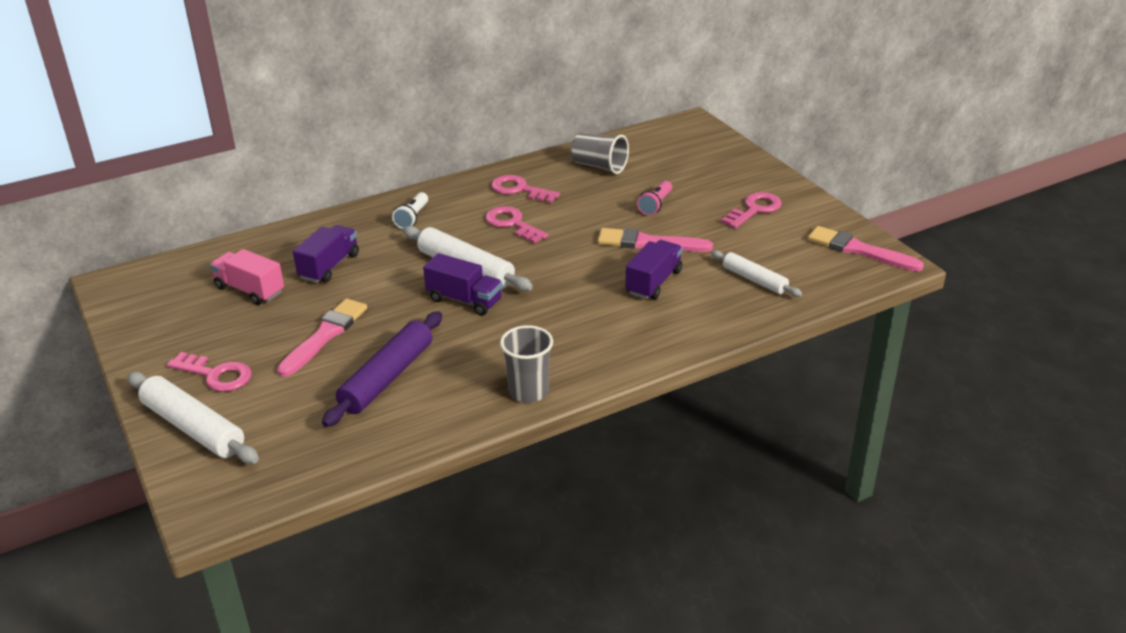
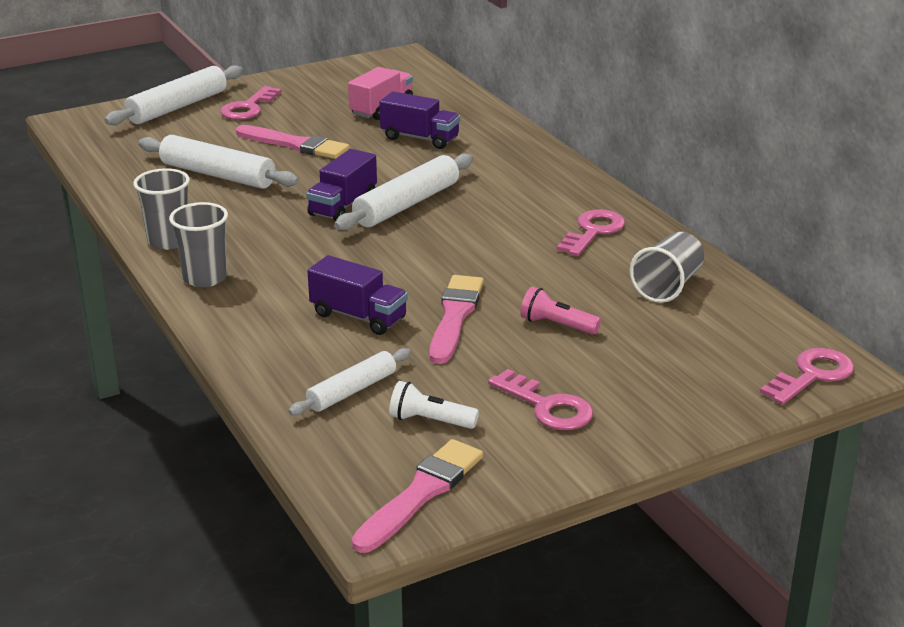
camera: 90 degrees right, 5 degrees down
(387, 378) = (218, 175): purple rolling pin -> white rolling pin
(412, 218) = (520, 172): white flashlight -> white flashlight (430, 421)
(512, 224) = (506, 228): pink key -> pink key (812, 375)
(598, 362) = (205, 278): none -> grey cup

